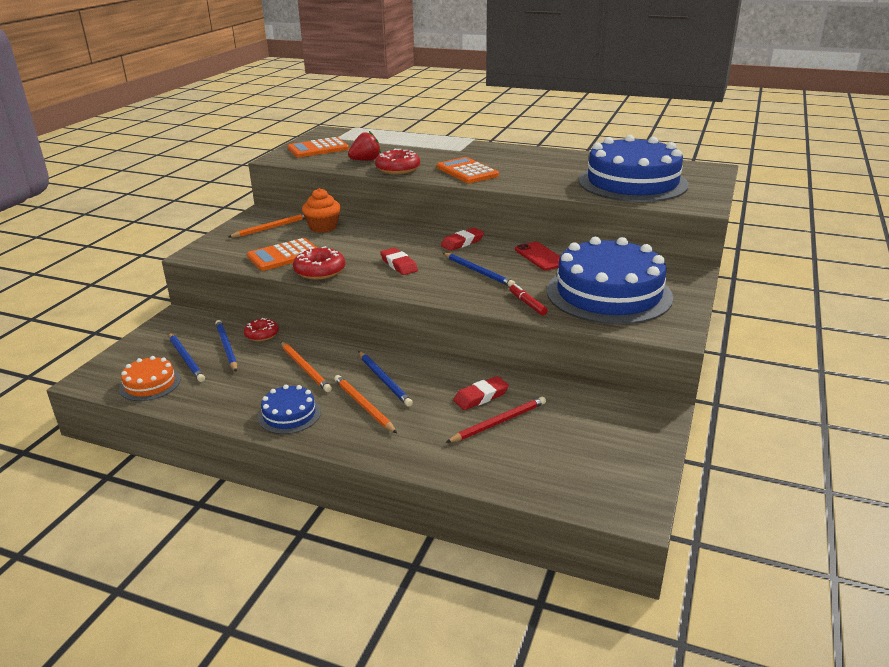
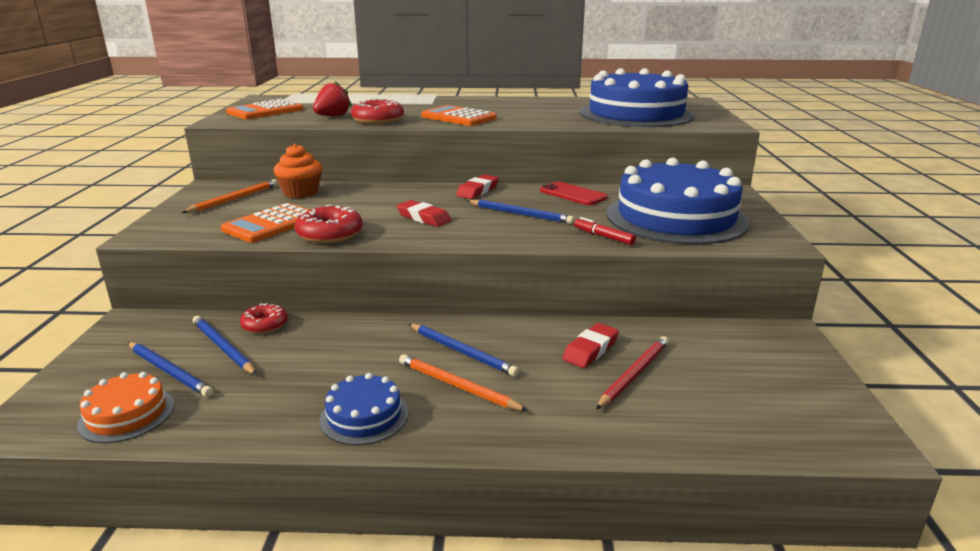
camera: 20 degrees left, 5 degrees down
(305, 368) = (349, 355): orange pencil -> none

